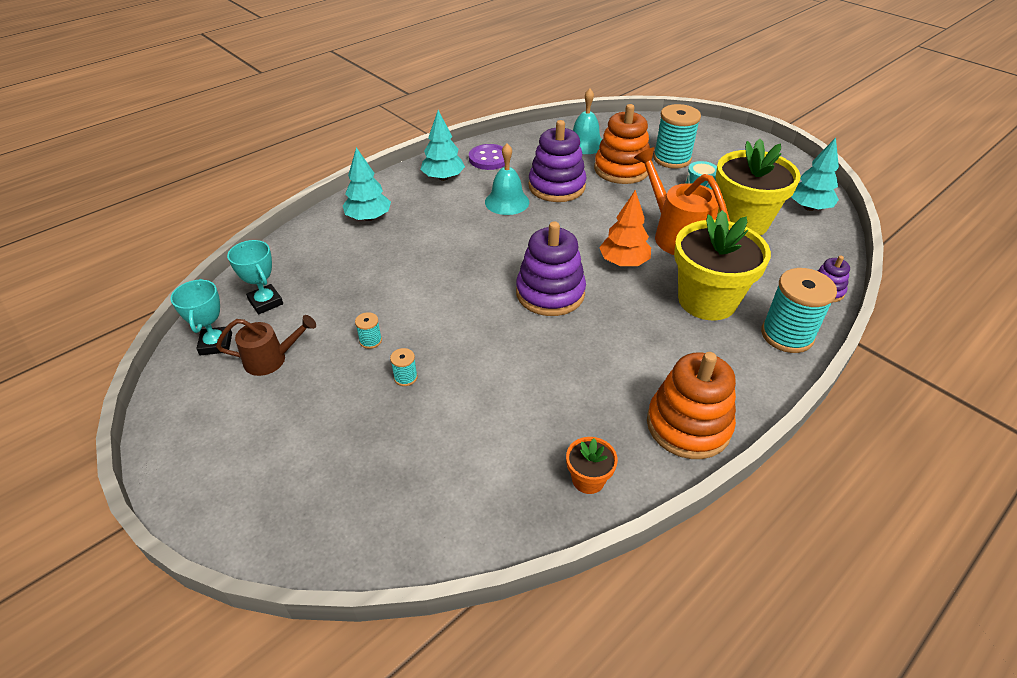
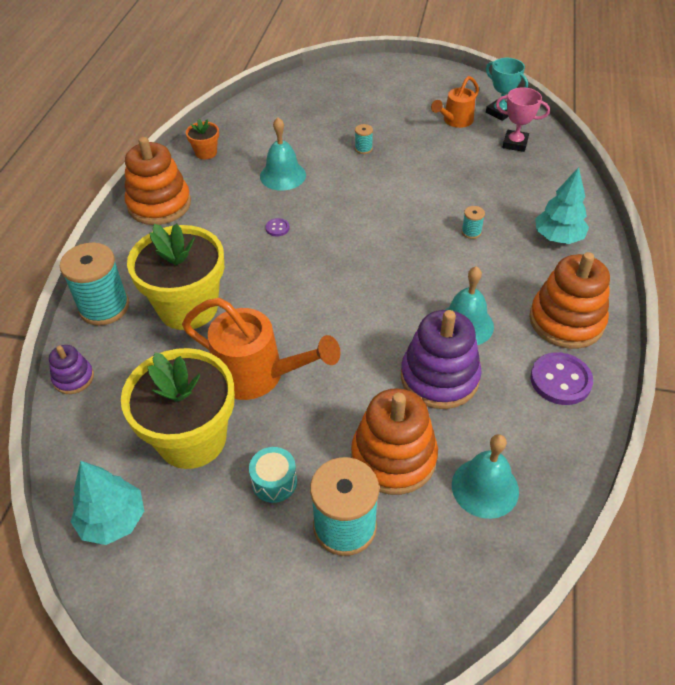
camera: 145 degrees right, 5 degrees up
(266, 302) = (515, 143): turquoise trophy -> pink trophy
(272, 359) = (455, 121): brown watering can -> orange watering can
(370, 341) = (413, 156): turquoise spool -> turquoise spool (471, 232)
(443, 178) = (566, 321): turquoise tree -> orange stacking toy
(523, 390) = (283, 175): none -> turquoise bell
(550, 293) = (326, 248): purple stacking toy -> none
(578, 332) = (277, 228): none -> purple button
(623, 262) = (288, 310): orange tree -> none

